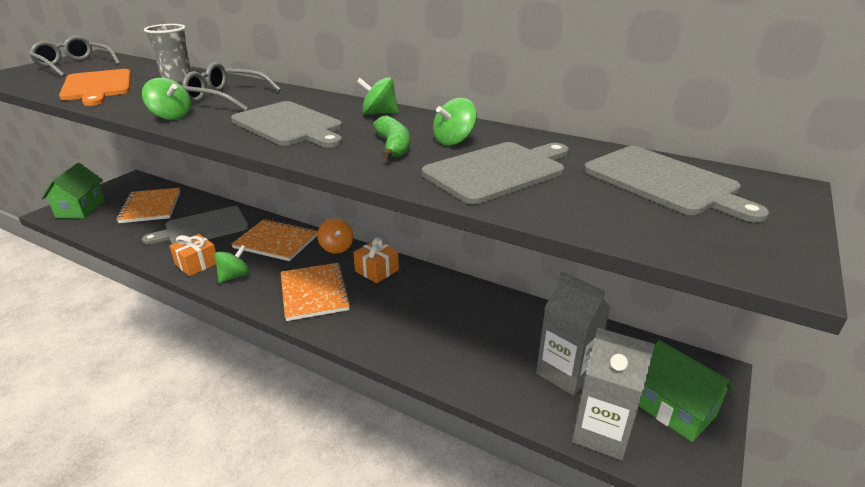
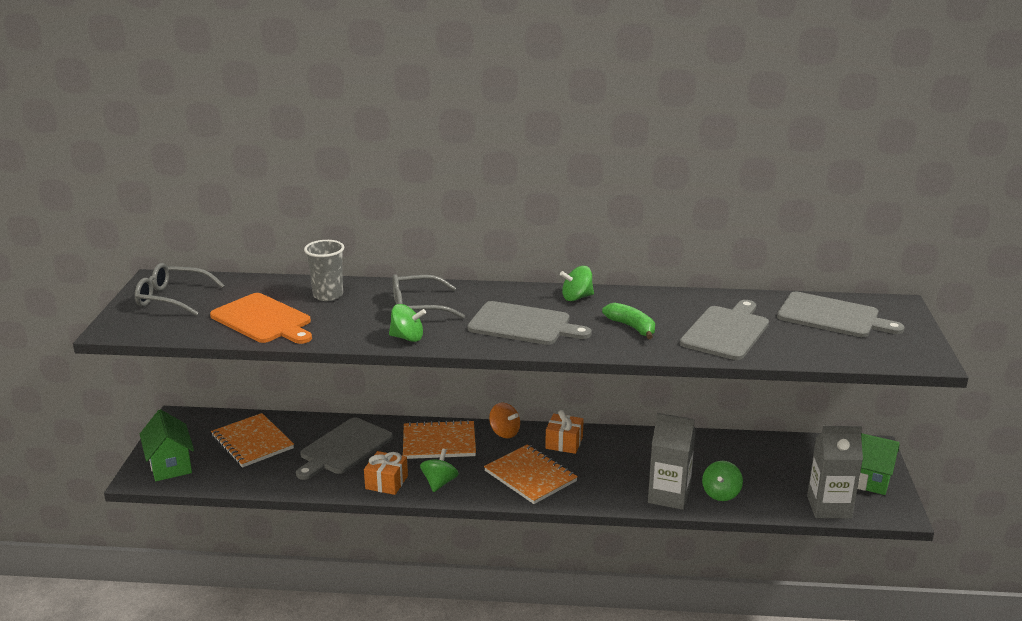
camera: 25 degrees left, 5 degrees down
(454, 141) = (667, 312): green spinning top -> green spinning top (721, 493)
(565, 373) = (779, 477): grey carton -> grey carton (669, 496)

